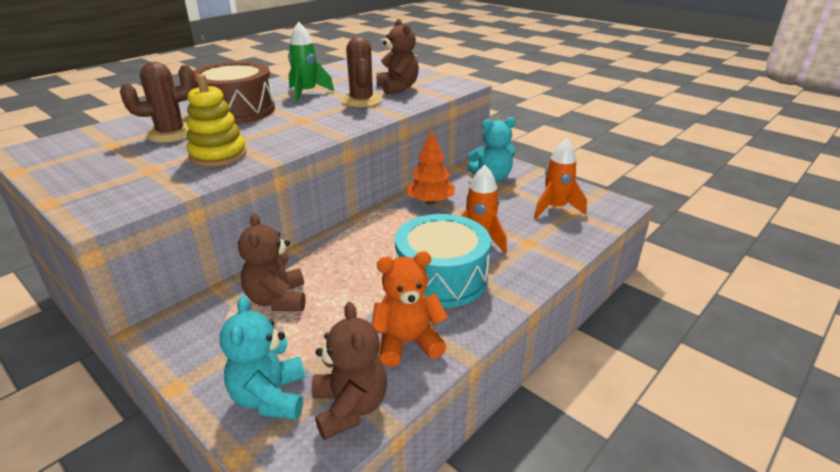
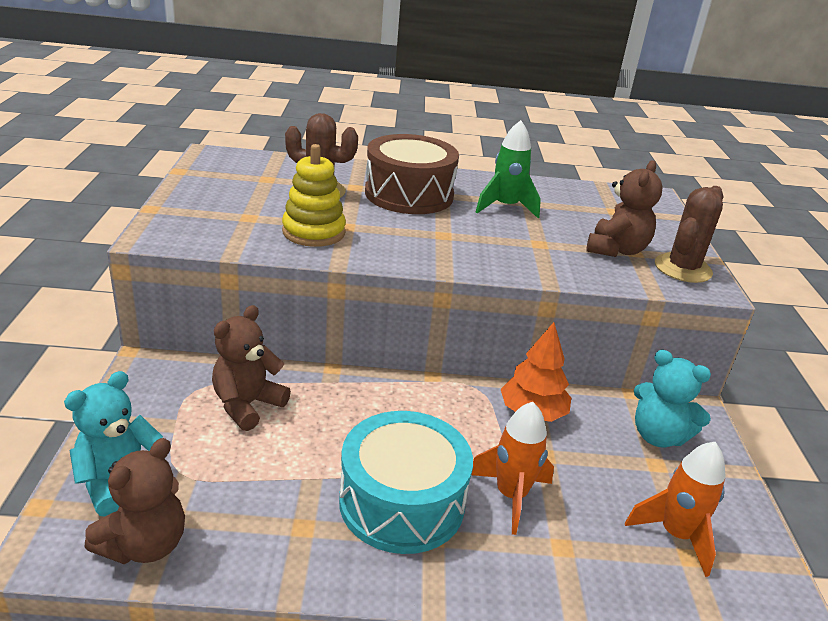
camera: 45 degrees right, 0 degrees up
(361, 100) = (544, 244): brown cactus -> brown cactus (682, 268)
(407, 343) = (269, 535): orange teddy bear -> none

